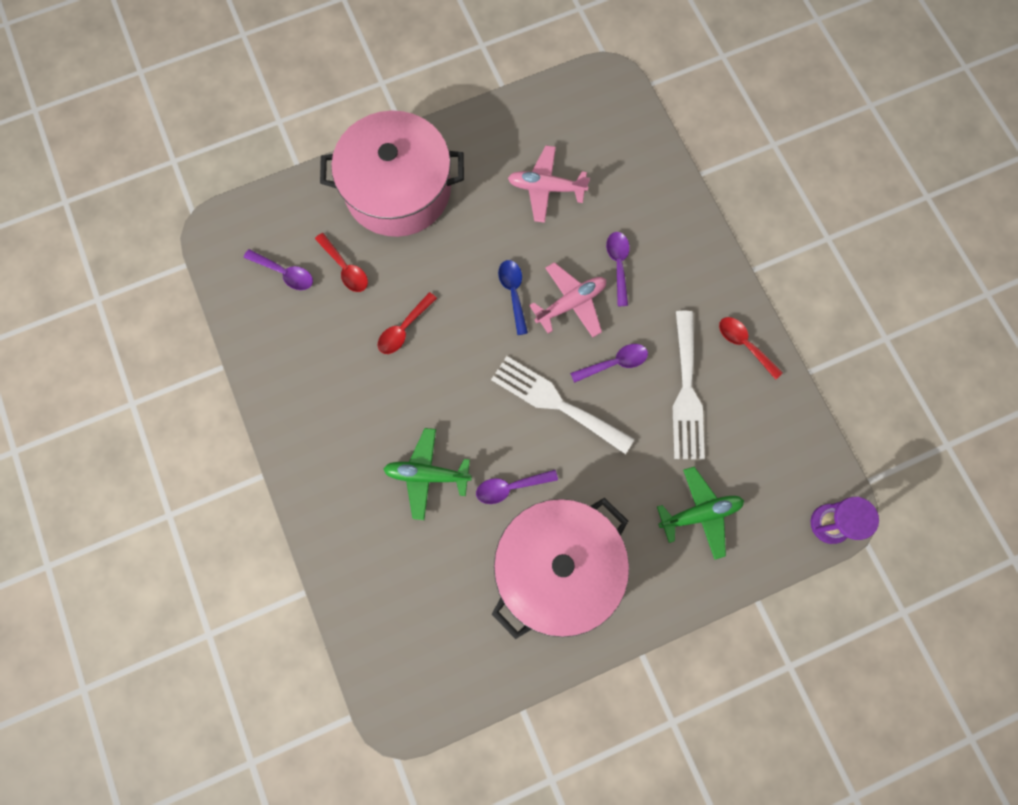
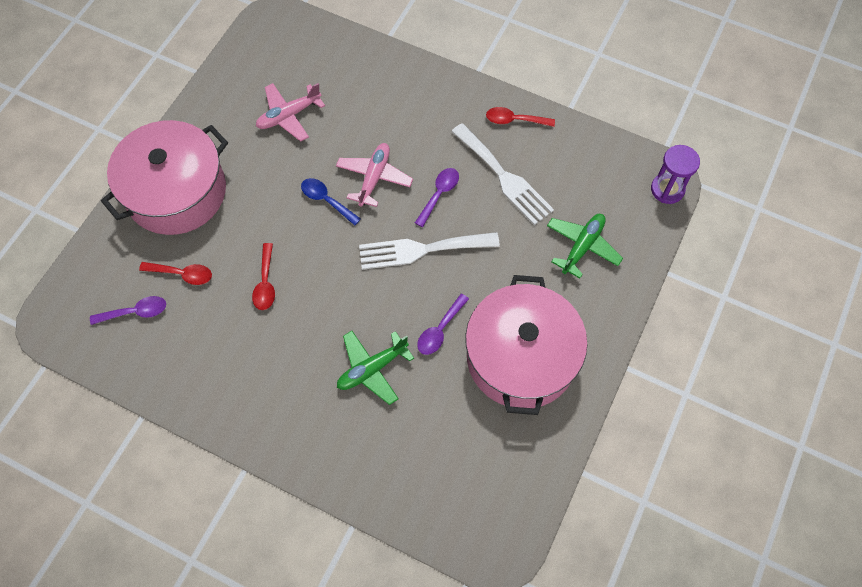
camera: 40 degrees left, 10 degrees down
(618, 264) = (385, 130): purple spoon -> none

